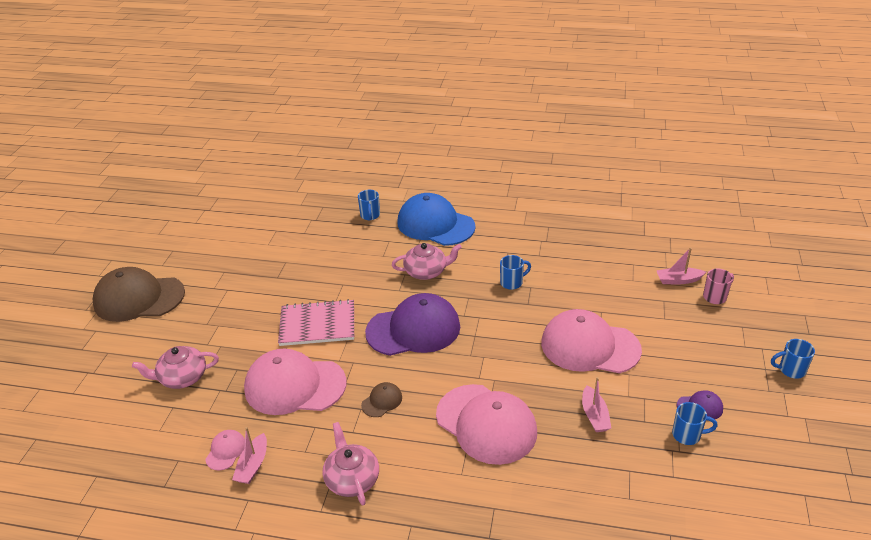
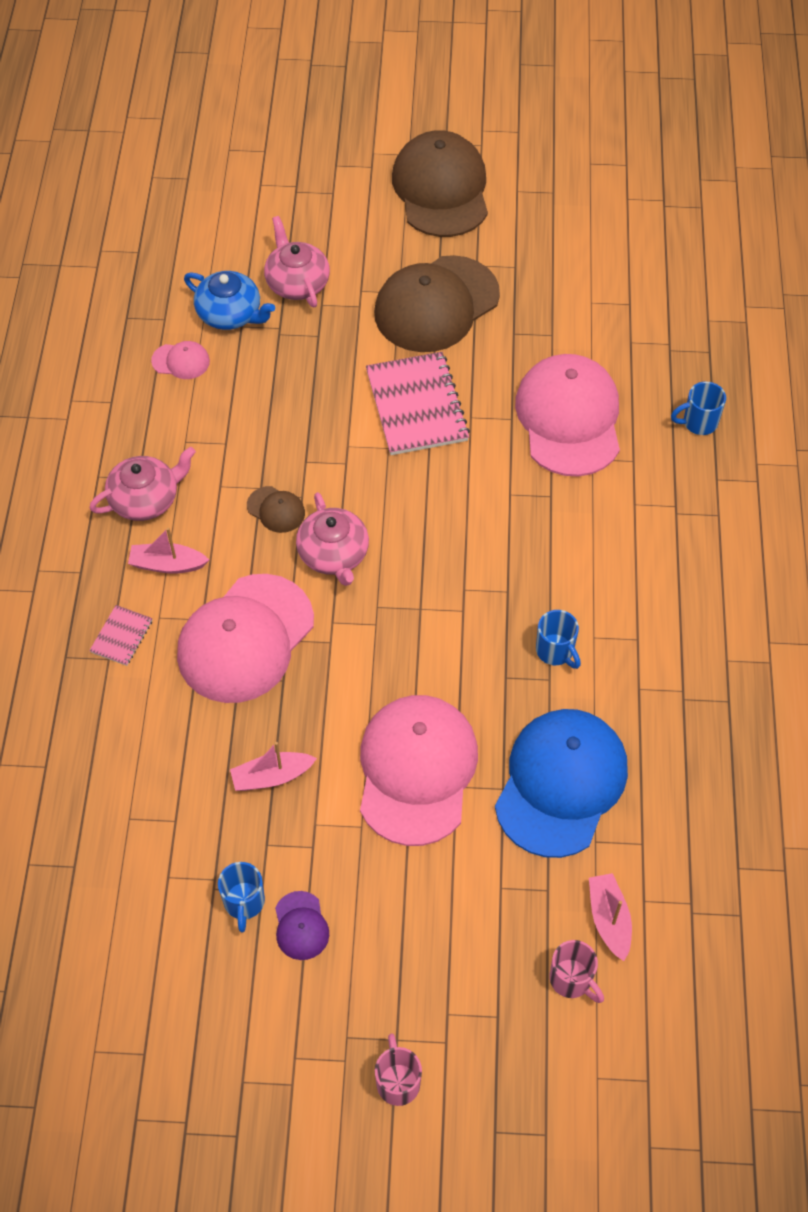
camera: 80 degrees right, 20 degrees up
(193, 418) = (230, 314): none -> blue teapot
(237, 309) = (436, 304): none -> brown cap
(253, 465) = (161, 394): pink boat -> pink boat (167, 564)
(295, 386) = (294, 406): pink cap -> pink cap (569, 418)
(413, 329) = (423, 526): purple cap -> none
(426, 271) = (562, 525): pink teapot -> pink teapot (334, 554)
(435, 224) = (695, 521): blue cap -> blue cap (561, 783)
(475, 498) = (121, 636): none -> pink notebook
(790, 370) = (397, 1081): blue mug -> pink mug

